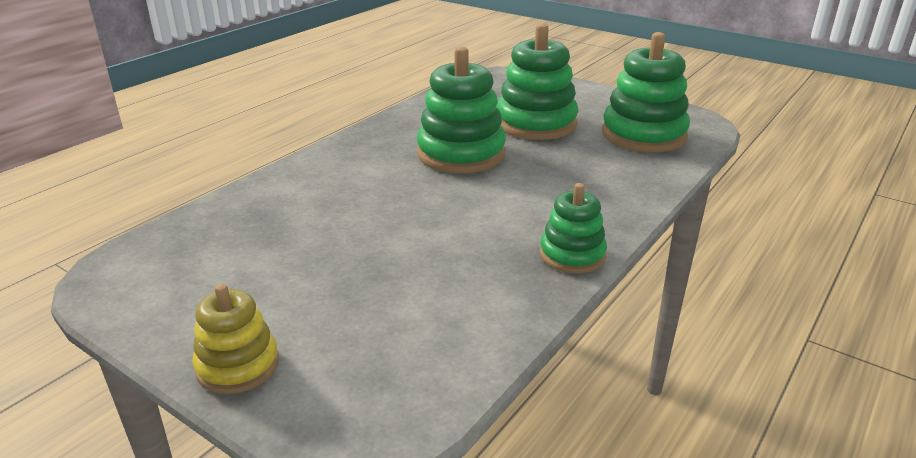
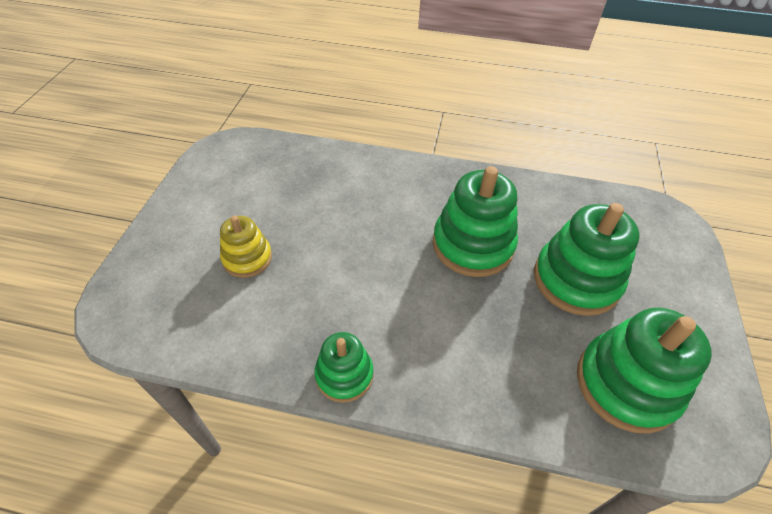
camera: 65 degrees right, 20 degrees up
(238, 365) = (161, 235): yellow stacking toy -> yellow stacking toy (247, 258)

